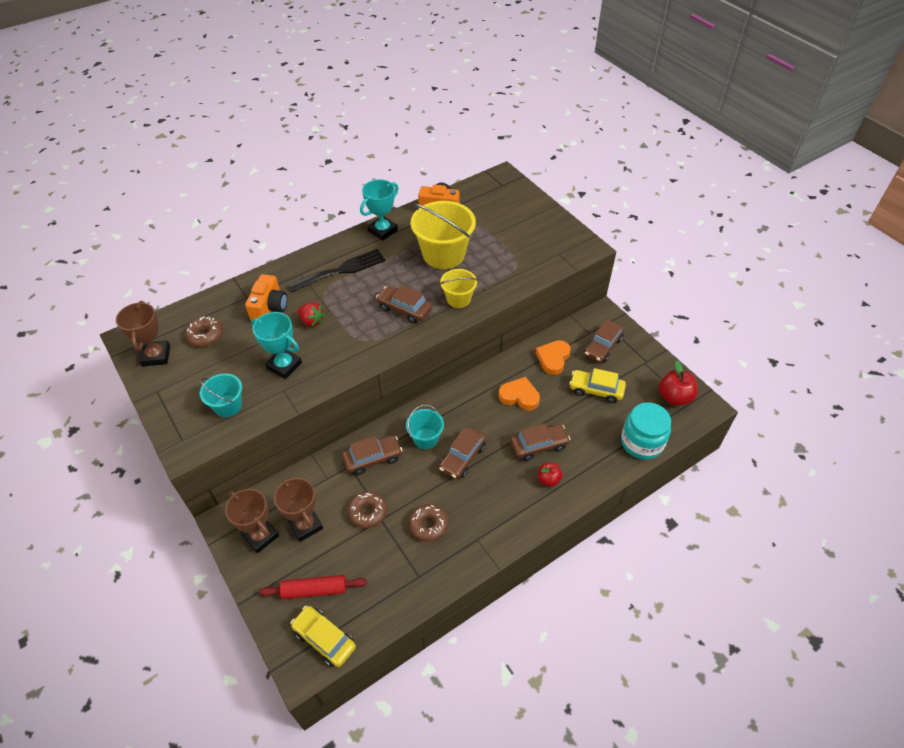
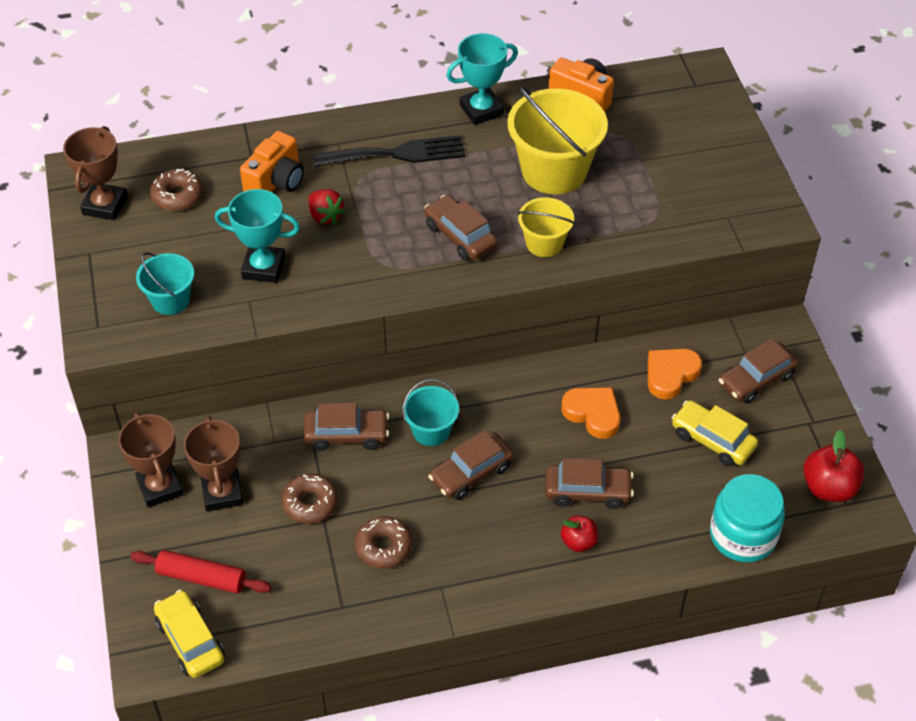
camera: 20 degrees right, 0 degrees up
(284, 365) = (263, 268): turquoise trophy -> turquoise trophy turned 45 degrees counterclockwise

